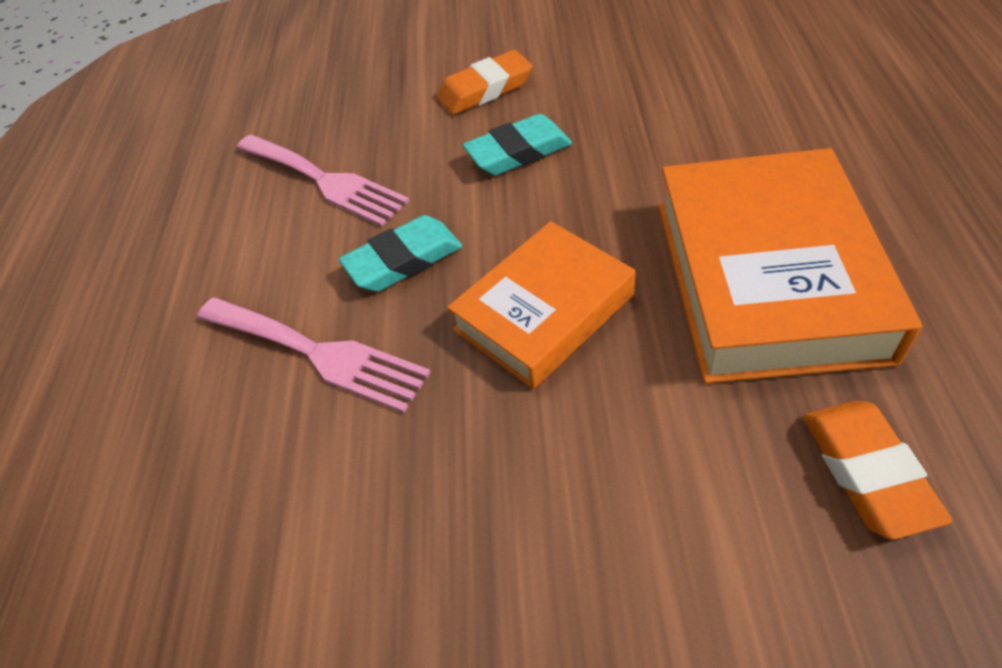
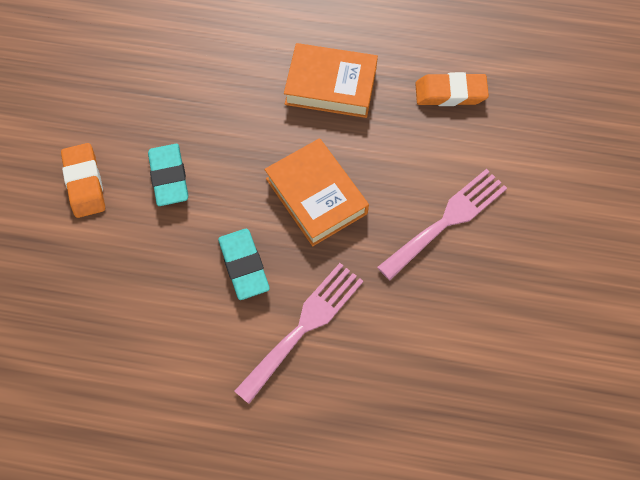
camera: 85 degrees left, 15 degrees up
(325, 181) = (138, 310): pink fork -> pink fork (447, 220)
(766, 278) = (331, 86): orange book -> orange book, size x0.64

